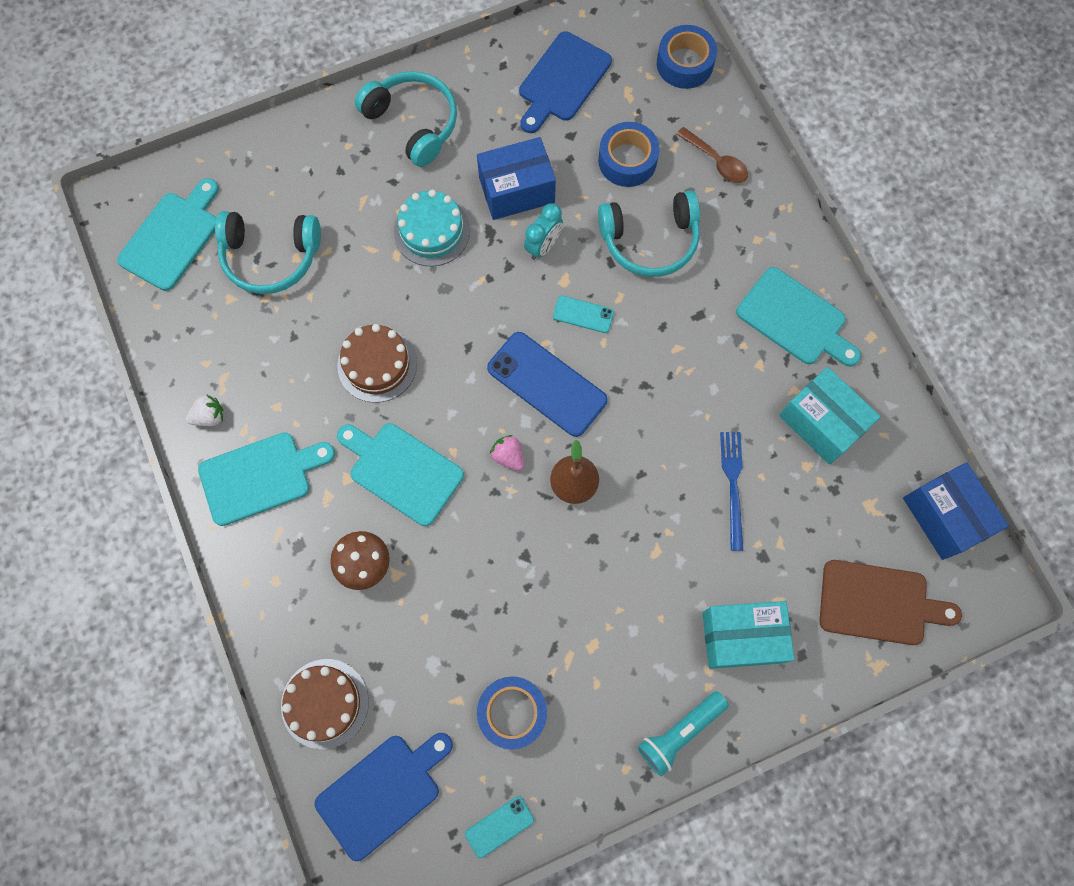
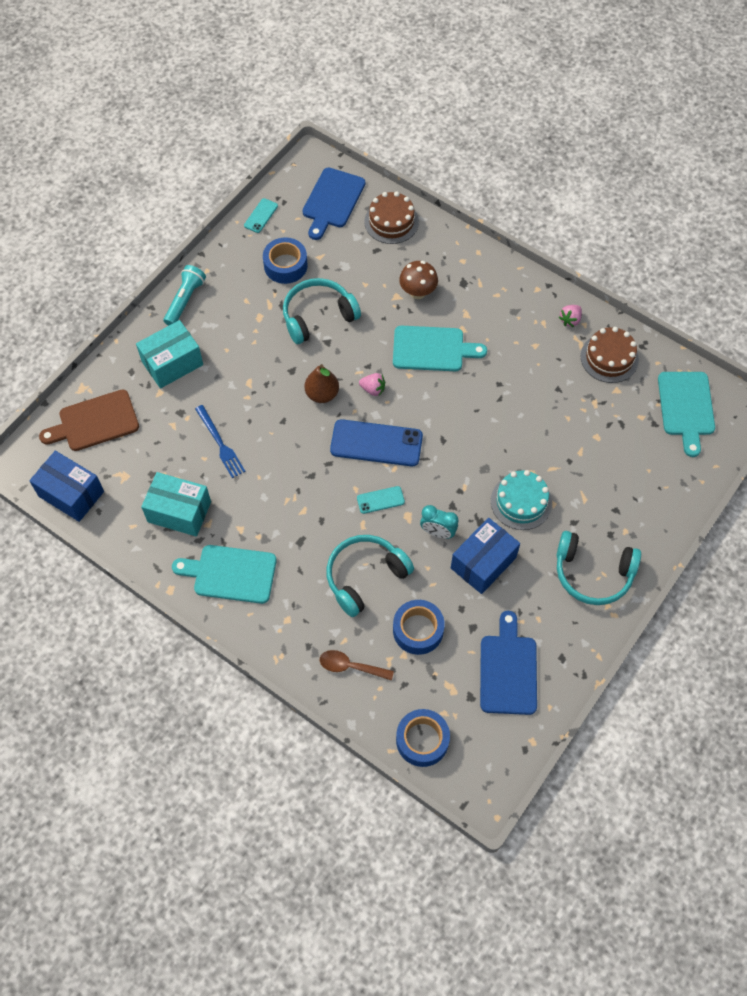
camera: 150 degrees right, 10 degrees down
(209, 416) = (570, 320): white strawberry -> pink strawberry
(260, 476) = (513, 305): turquoise cutting board -> none
(271, 257) = (613, 428): turquoise headphones -> turquoise headphones (318, 316)
(377, 364) = (493, 399): brown cake -> brown cake (609, 358)
(543, 246) = (438, 532): turquoise clock -> turquoise clock turned 75 degrees counterclockwise

